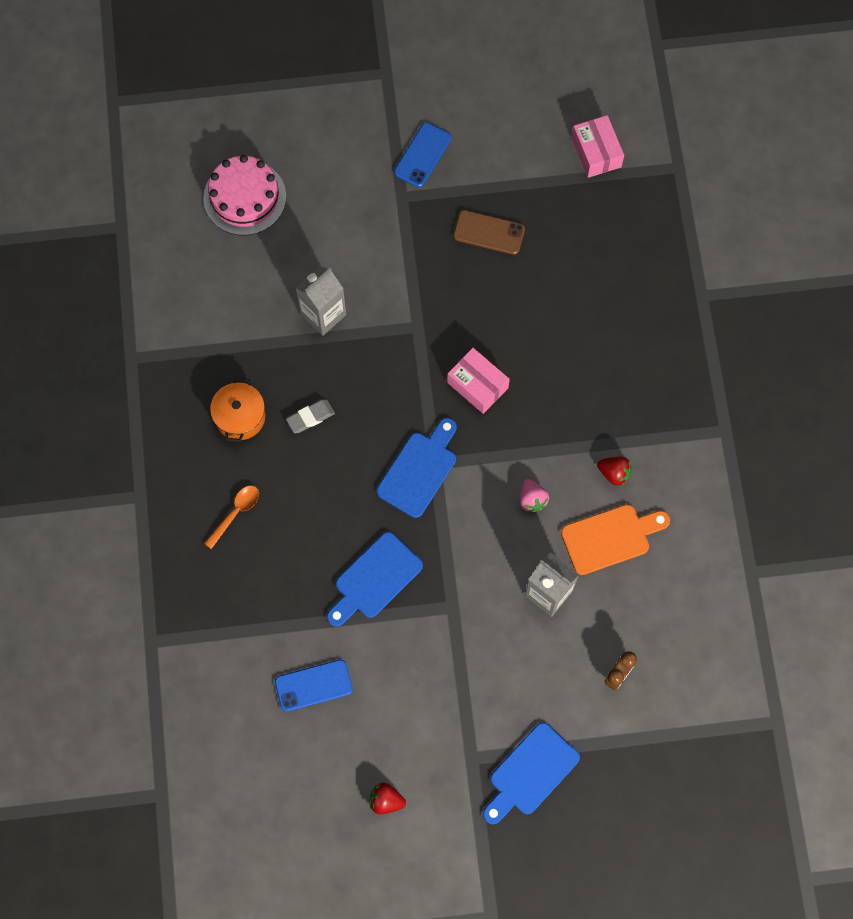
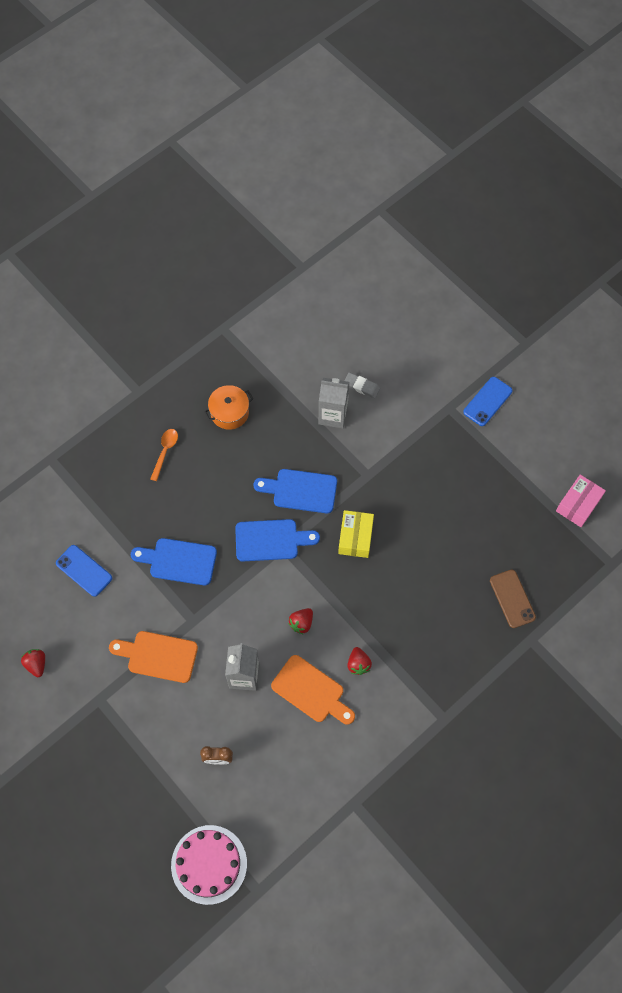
camera: 55 degrees right, 5 degrees down
(236, 513) = (165, 452): orange spoon -> orange spoon turned 75 degrees counterclockwise
(244, 197) = (375, 320): pink cake -> pink cake (209, 864)
(310, 417) = (259, 453): grey eraser -> grey eraser (361, 386)
(422, 155) = (487, 401): blue phone -> blue phone turned 45 degrees counterclockwise
(466, 666) = (158, 656): none -> orange cutting board
(477, 385) = (355, 537): pink box -> yellow box
(489, 232) = (466, 475): brown phone -> brown phone (512, 599)
(530, 772) = (113, 744): blue cutting board -> blue cutting board (301, 490)
(532, 499) = (301, 623): pink strawberry -> red strawberry

